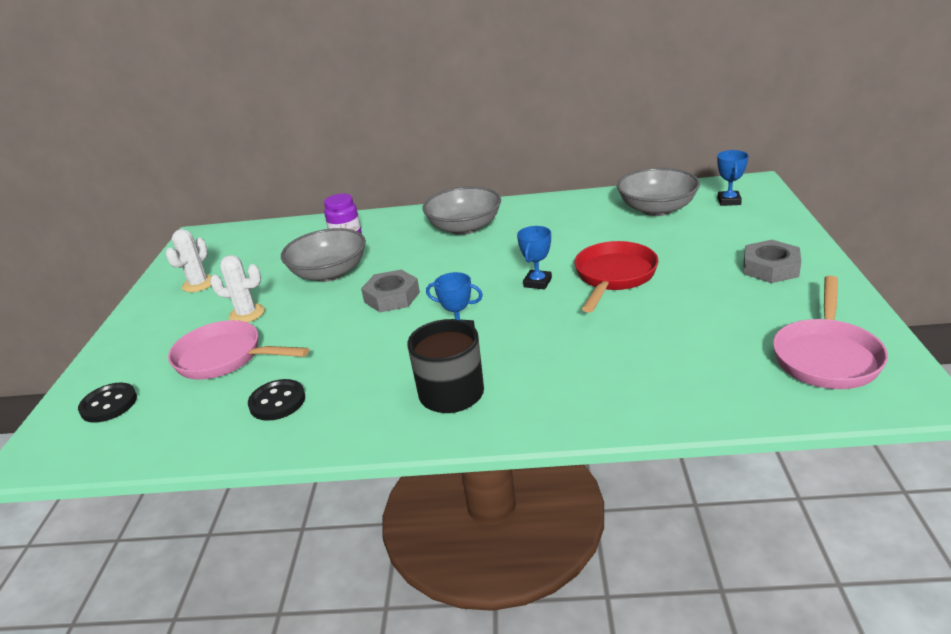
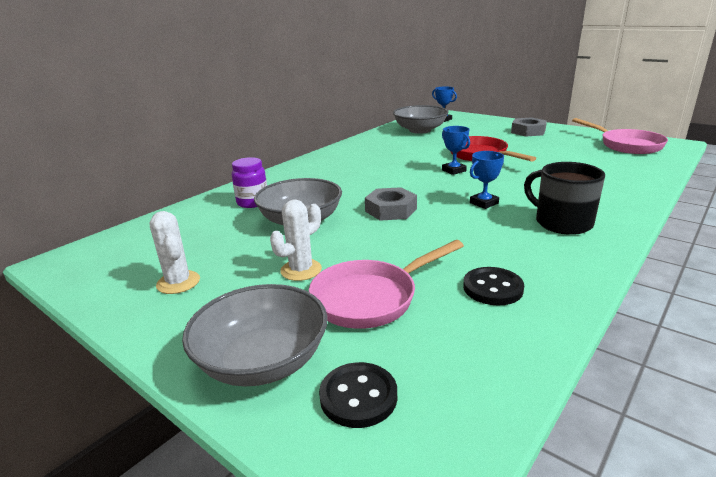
camera: 55 degrees left, 5 degrees down
(464, 227) = (333, 168): grey bowl -> grey bowl (262, 361)

